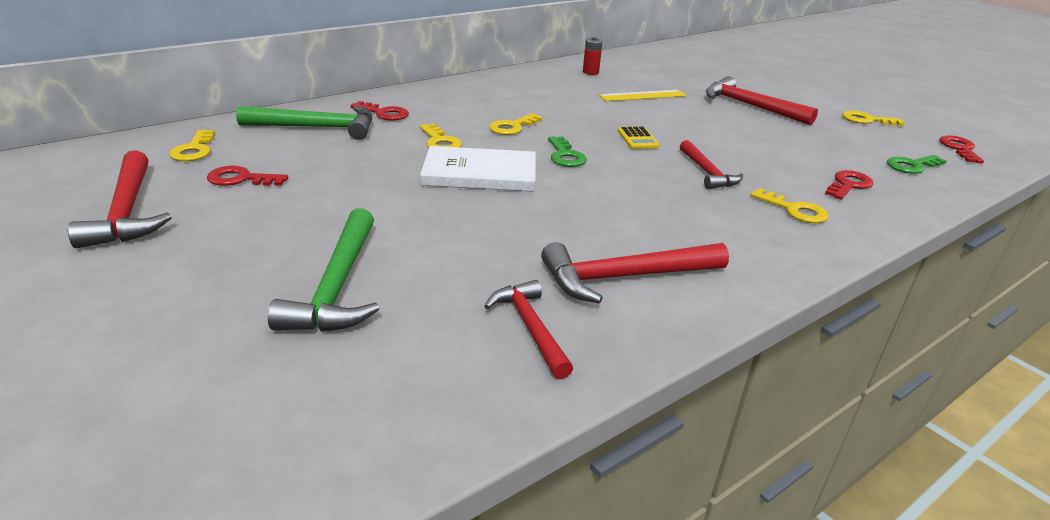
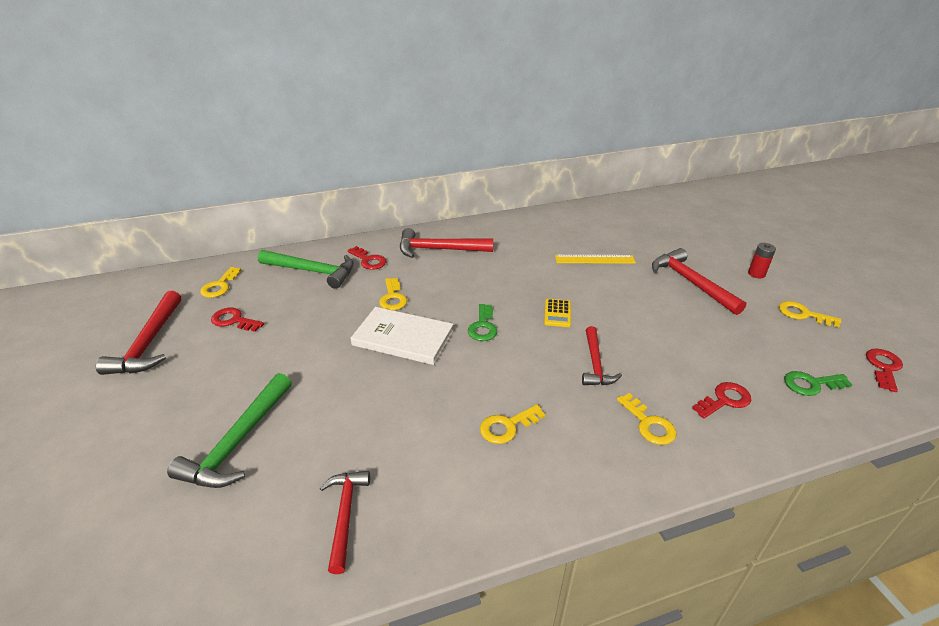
camera: 20 degrees right, 5 degrees up
(512, 127) = (459, 287): yellow key -> yellow key (507, 426)
(590, 72) = (565, 225): red battery -> red battery (756, 274)
(624, 277) = (449, 476): red hammer -> red hammer (439, 249)

